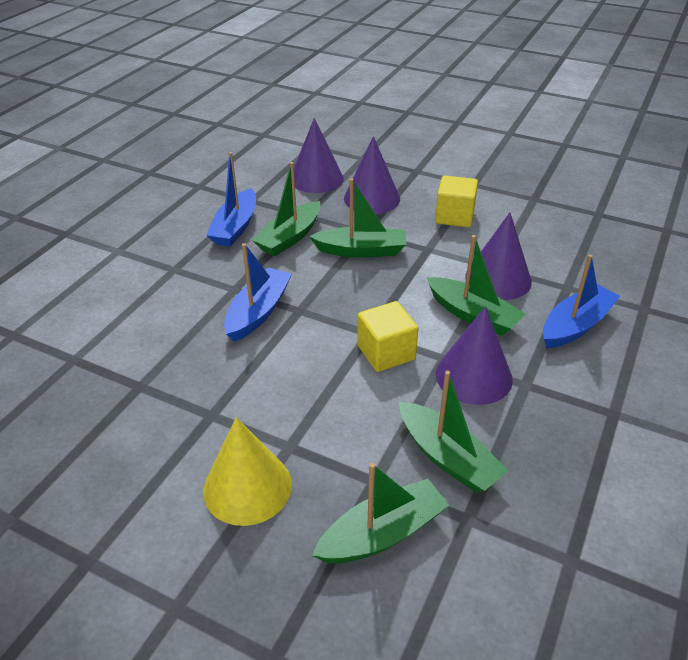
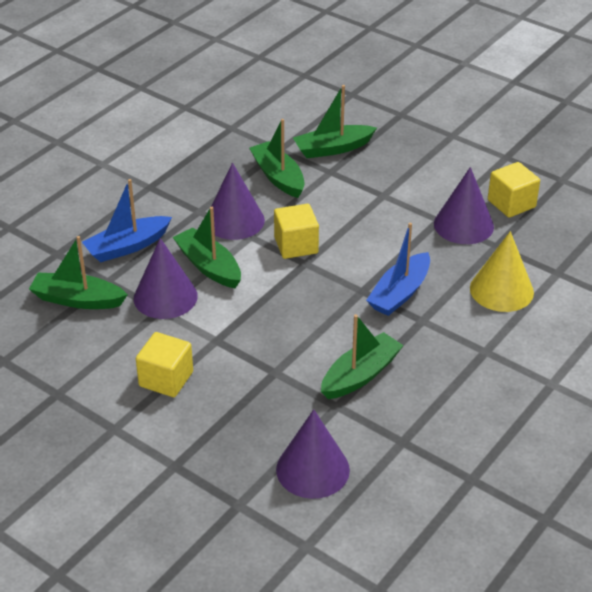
camera: 170 degrees left, 0 degrees up
(104, 457) = (511, 204): none -> yellow cube
(235, 227) = (422, 398): blue boat -> none
(247, 487) = (412, 177): yellow cone -> yellow cone (501, 290)
(361, 250) = (286, 347): green boat -> green boat (77, 300)
(372, 198) = (251, 422): purple cone -> purple cone (463, 225)

